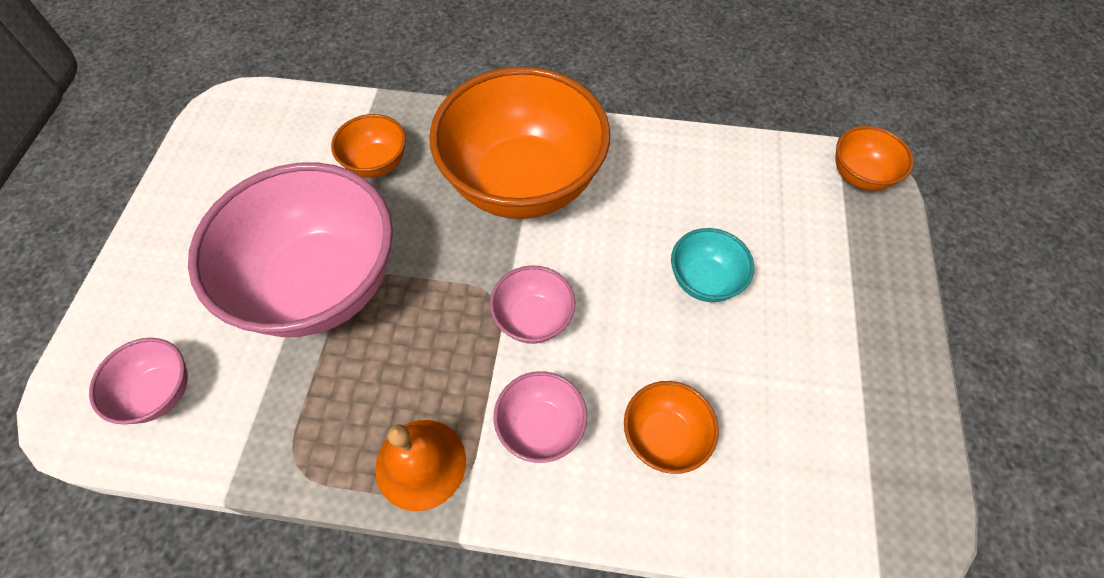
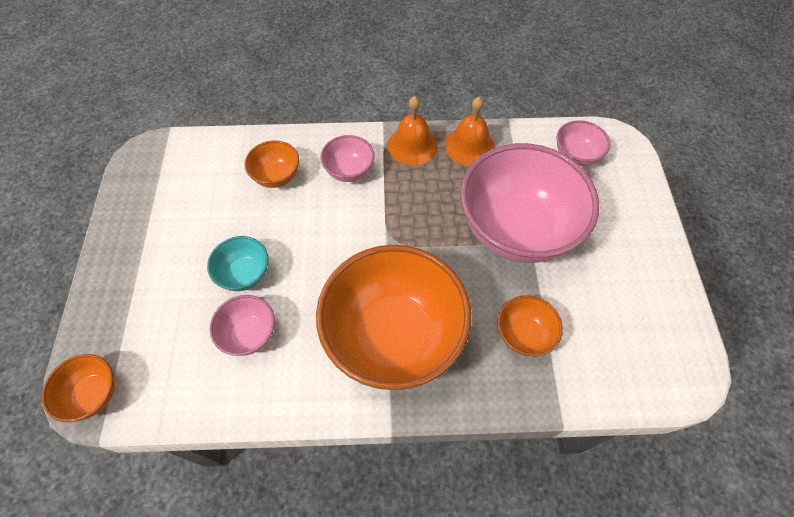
camera: 170 degrees right, 0 degrees up
(322, 444) = (469, 146): none -> orange bell
(533, 319) = (364, 229): pink bowl -> pink bowl (249, 334)

